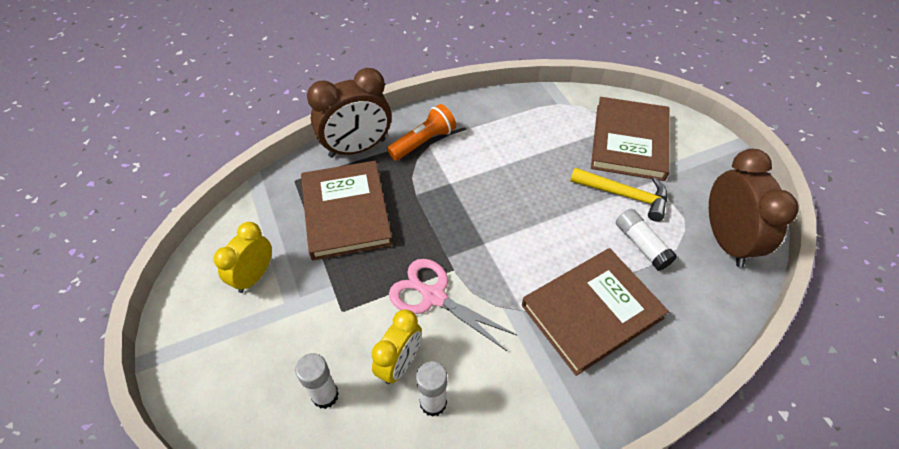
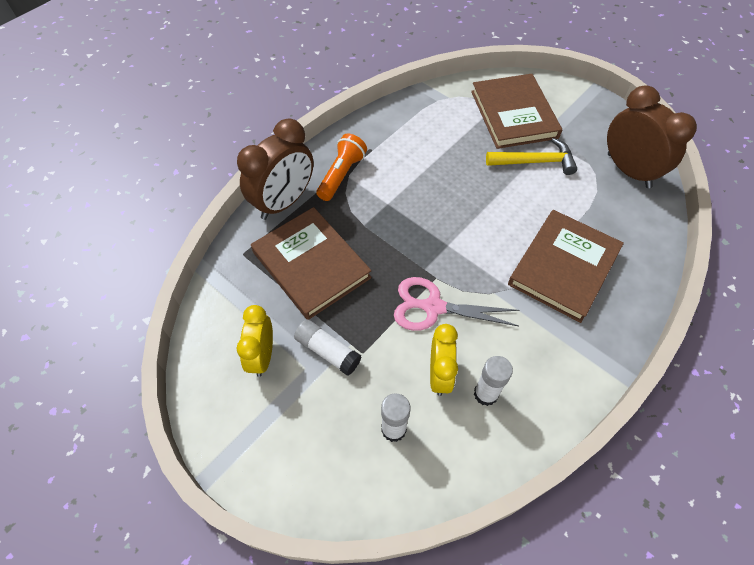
camera: 25 degrees left, 5 degrees up
(641, 245) = (570, 198): white glue stick -> white glue stick (327, 351)

